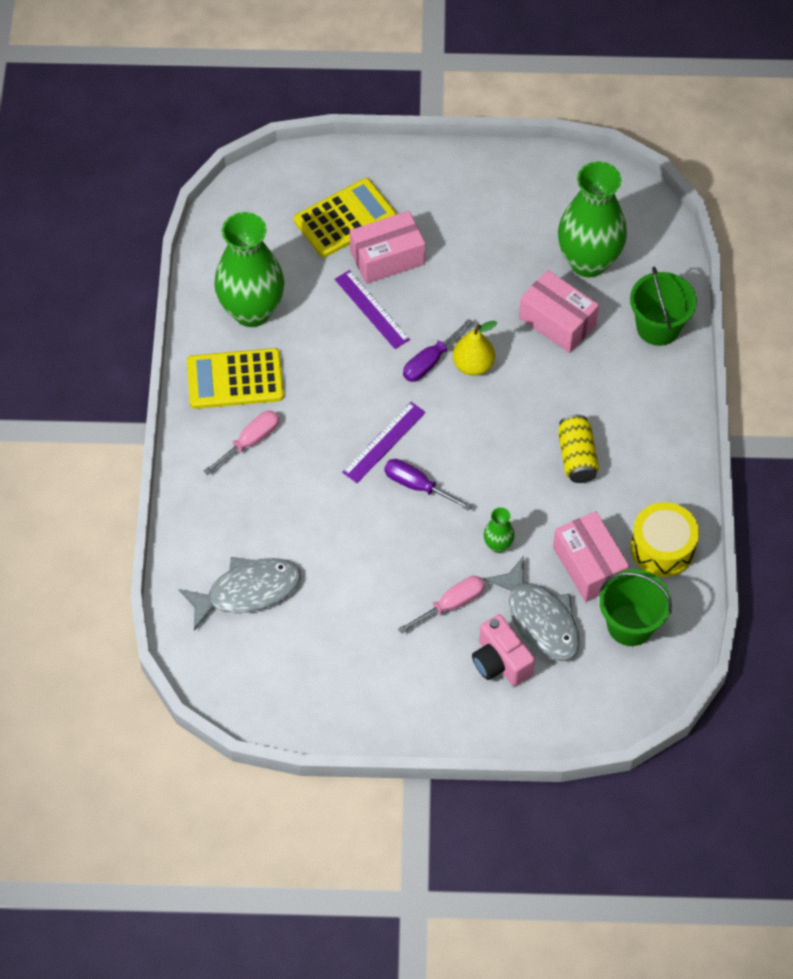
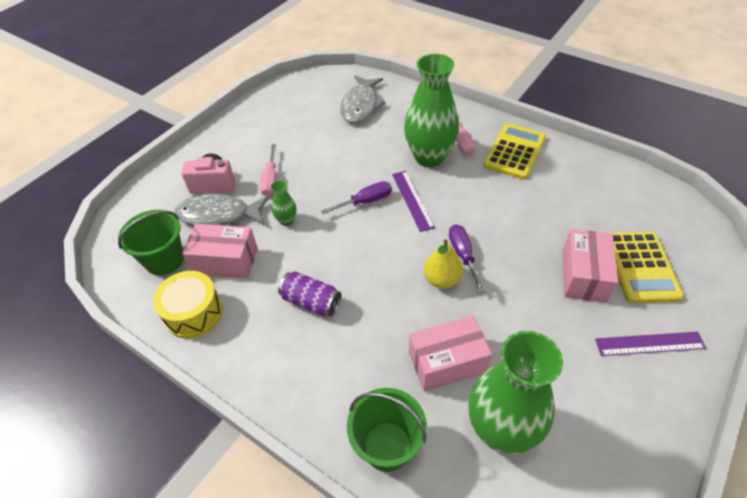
camera: 125 degrees right, 10 degrees down
(252, 311) = (570, 180): green vase -> green vase (429, 157)
(371, 309) = (534, 243): purple ruler -> purple ruler (649, 343)
(577, 457) = (311, 302): yellow can -> purple can

